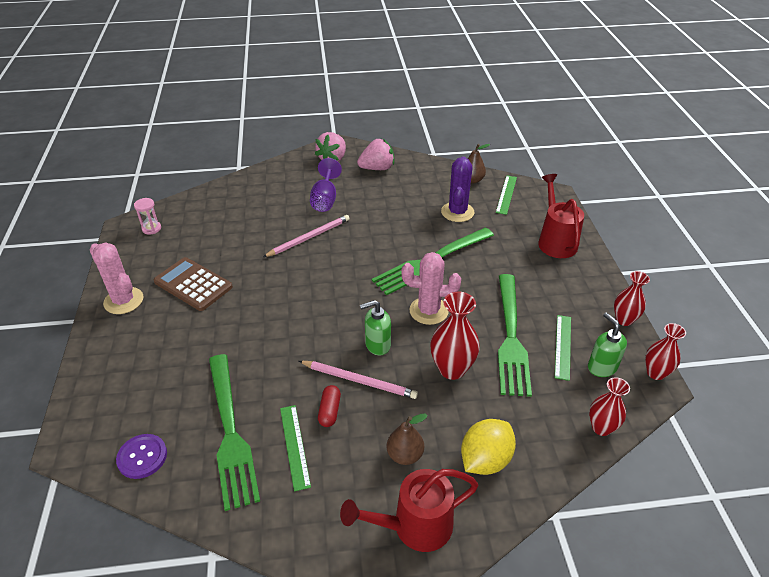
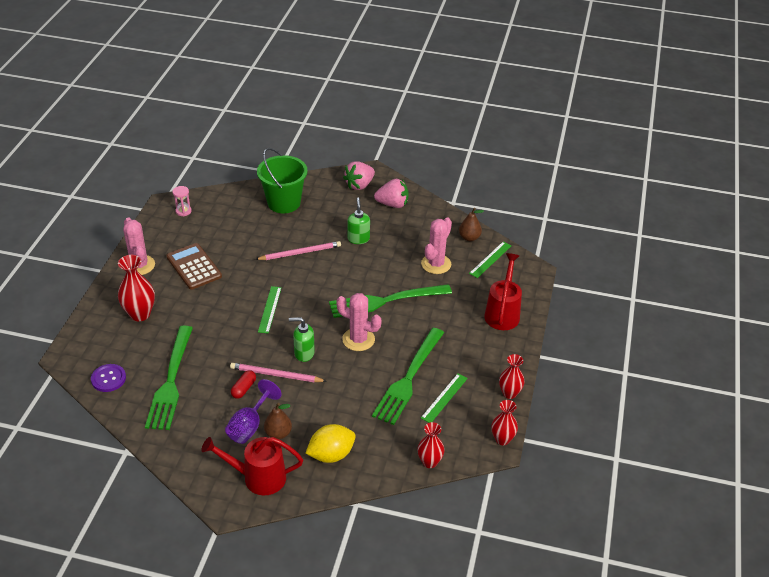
camera: 20 degrees right, 0 degrees up
(262, 193) = (284, 203): none -> green bucket
(294, 446) = (208, 404): green ruler -> green ruler (270, 309)
(325, 199) = (332, 222): purple goblet -> purple goblet (249, 426)
(359, 381) = (276, 375): pink pencil -> pink pencil turned 150 degrees clockwise
(452, 369) = (348, 387): red vase -> red vase (140, 314)
(457, 212) = (436, 264): purple cactus -> pink cactus
(602, 367) = (463, 422): green soap dispenser -> green soap dispenser (358, 239)

